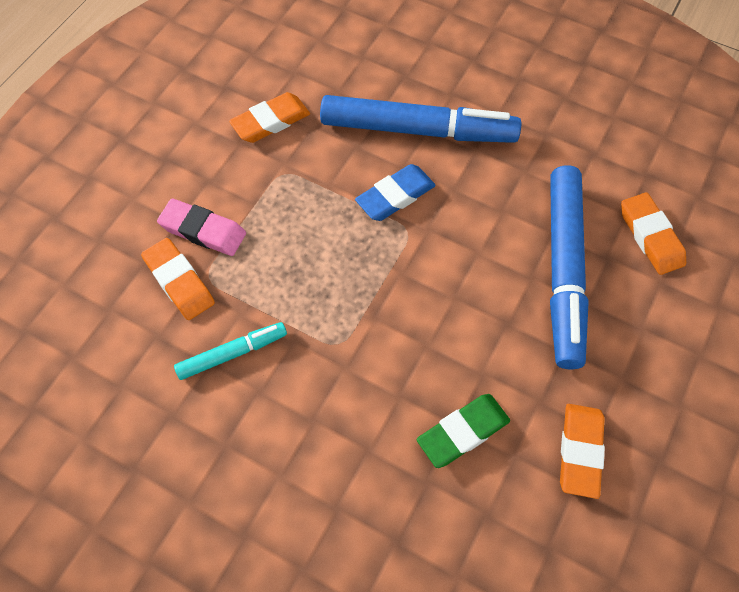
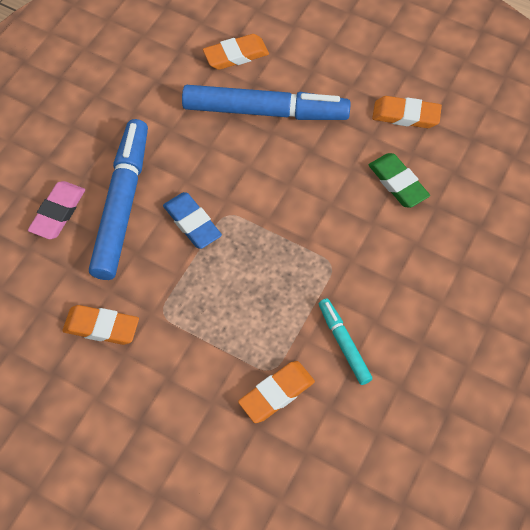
camera: 90 degrees left, 0 degrees up
(203, 231) = (223, 378): pink eraser -> pink eraser (58, 212)
(271, 122) = (101, 327): orange eraser -> orange eraser turned 45 degrees counterclockwise

